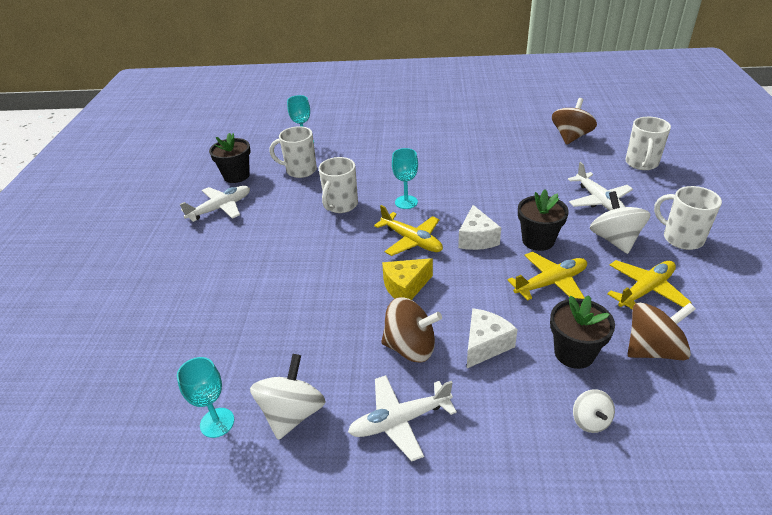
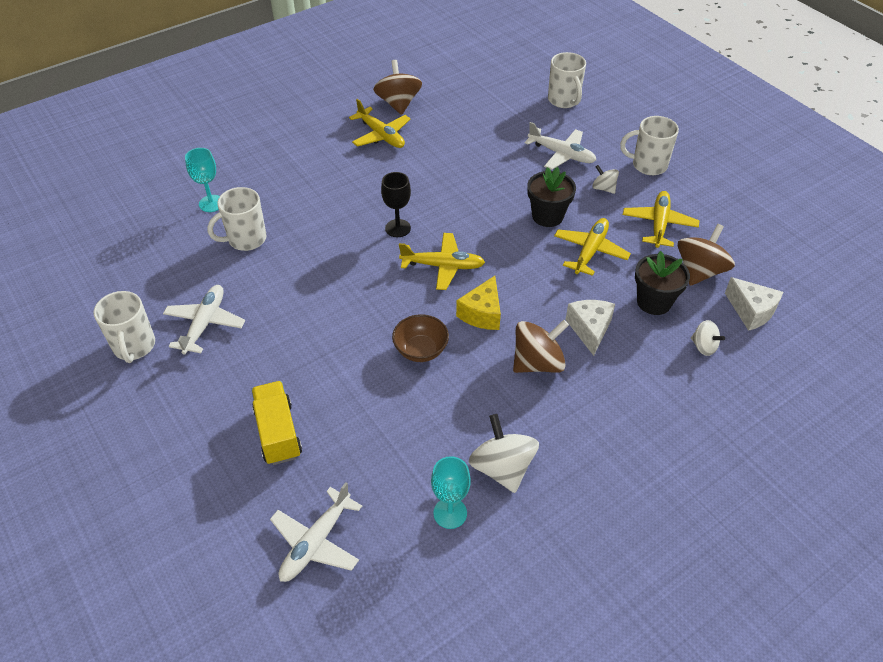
camera: 40 degrees left, 10 degrees up
(181, 295) = (278, 433): none -> yellow truck
(236, 176) = (176, 277): black flower pot -> none
(331, 290) = (421, 350): none -> brown bowl
(340, 205) = (336, 260): white mug -> white mug (134, 346)
(400, 421) = (585, 423): white plane -> white plane (316, 542)
(406, 202) = (398, 228): turquoise goblet -> black goblet
(459, 140) = (381, 135): none -> yellow plane
(476, 239) = (497, 238): white cheese -> white cheese (751, 311)
(571, 137) = (482, 92): brown spinning top -> brown spinning top (398, 103)
(615, 240) = (603, 188): white spinning top -> white spinning top, size x0.55

